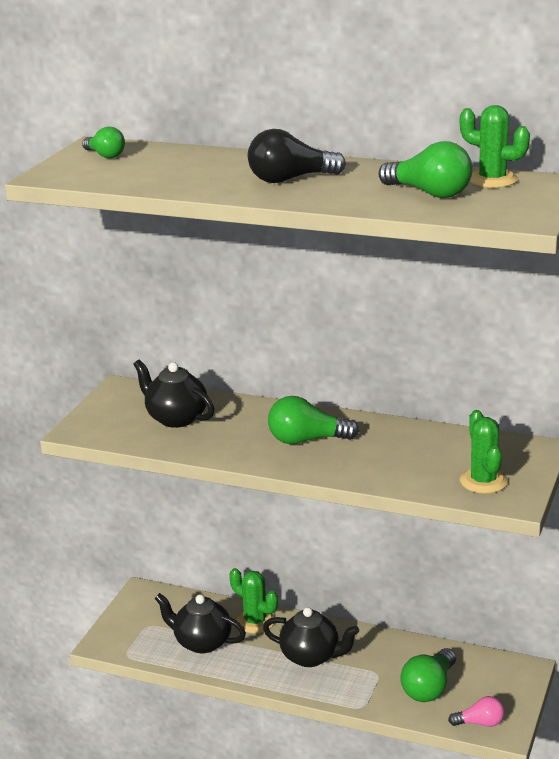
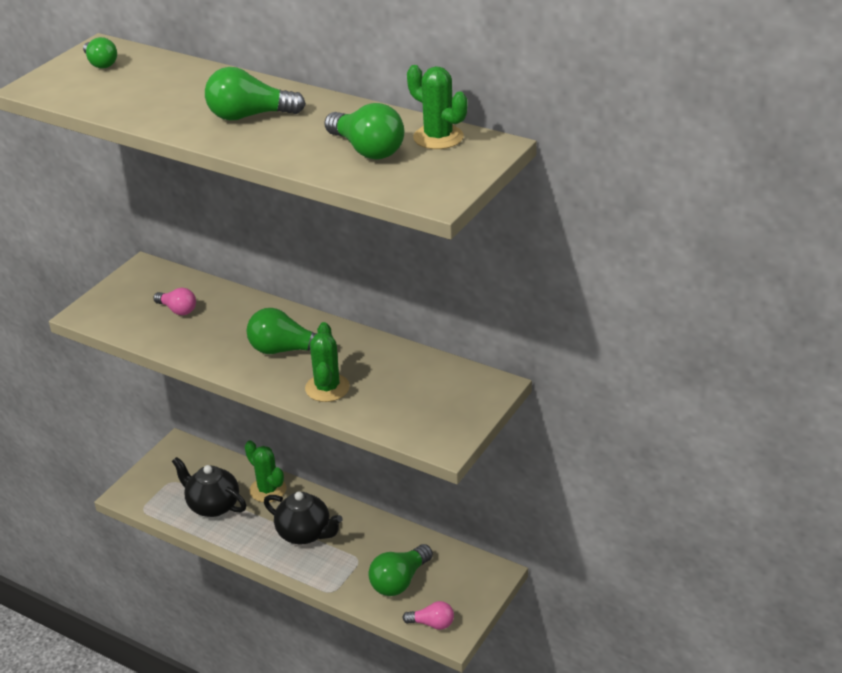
camera: 10 degrees right, 10 degrees up
(176, 418) = (178, 310): black teapot -> pink light bulb
(290, 179) = (249, 116): black light bulb -> green light bulb
(483, 481) = (426, 418): green cactus -> green cactus (327, 388)

